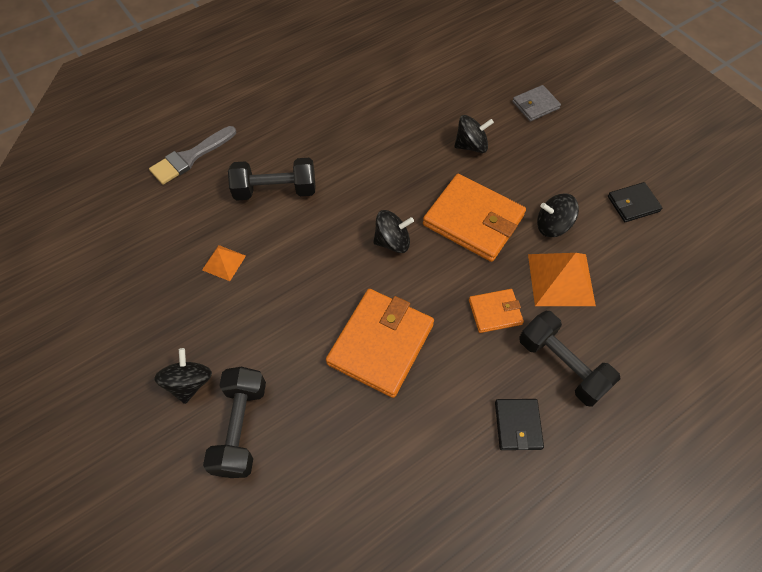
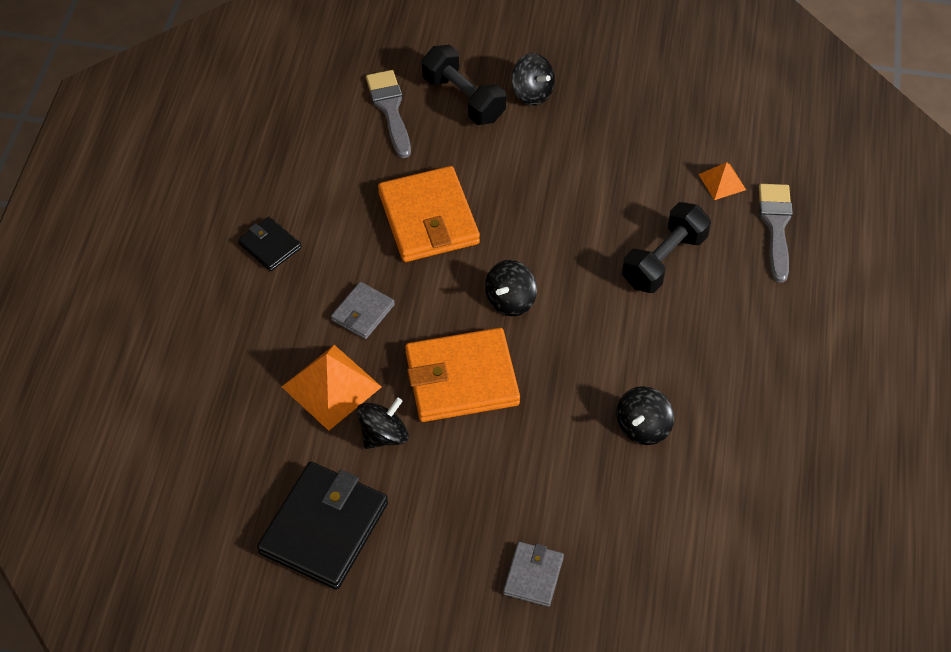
camera: 135 degrees right, 5 degrees down
(224, 262) = (621, 175): orange pyramid -> orange pyramid (722, 182)
(304, 474) = (390, 109): none -> grey brush
(471, 145) = (546, 459): black spinning top -> black spinning top (643, 427)
(495, 312) = (363, 312): orange wallet -> grey wallet
(562, 365) = (271, 314): black dumbbell -> none
(633, 204) = (324, 528): black wallet -> black wallet, size x1.92

